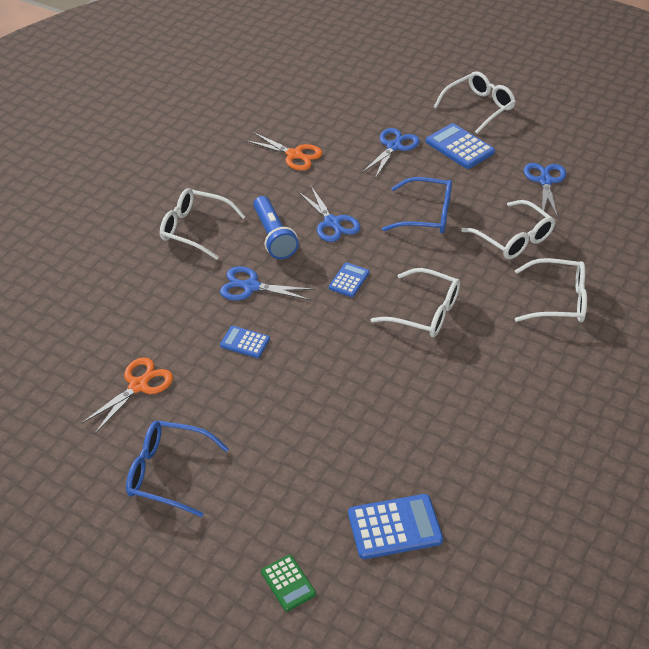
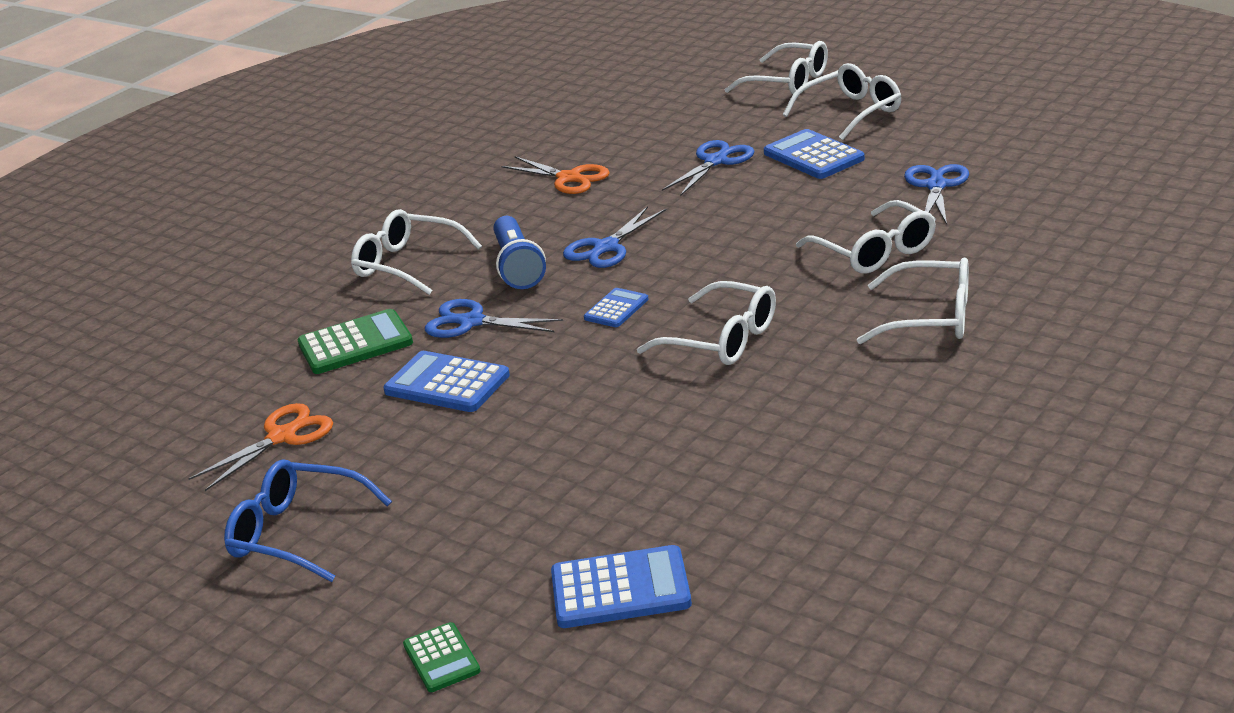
camera: 10 degrees right, 15 degrees down
(173, 302) = (355, 344): none -> green calculator
(245, 342) = (447, 383): blue calculator -> blue calculator, size x1.69
(332, 223) = (606, 247): blue scissors -> blue scissors turned 60 degrees clockwise
(426, 215) = (748, 232): blue glasses -> none
(431, 74) = (788, 82): none -> white glasses

